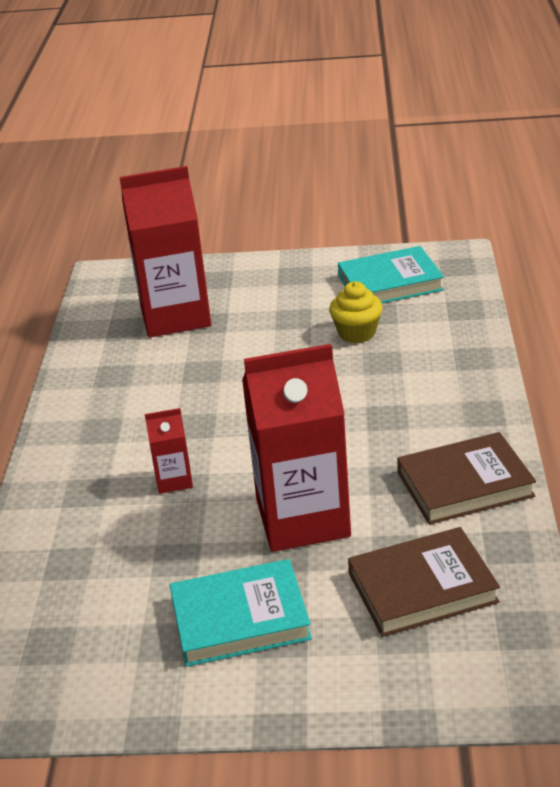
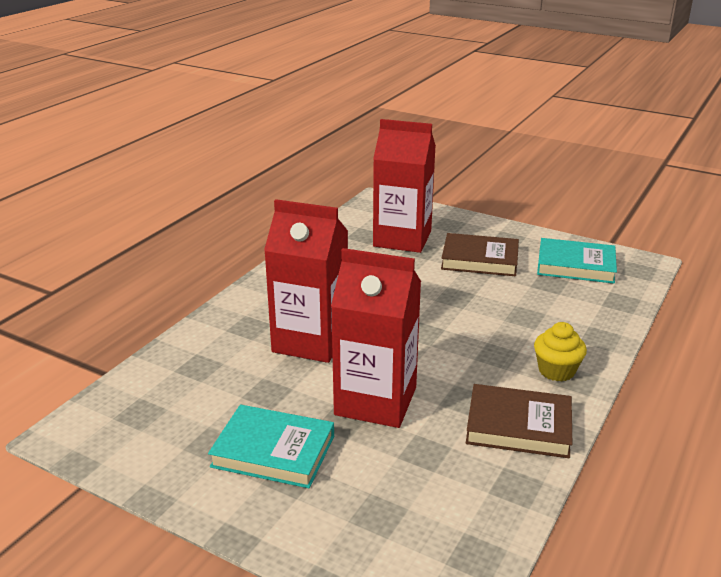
camera: 25 degrees right, 5 degrees down
(174, 480) = (310, 341): red carton -> red carton, size x2.22
(357, 333) = (522, 291): yellow cupcake -> yellow cupcake (556, 370)
(422, 587) = (422, 488): brown book -> brown book (480, 259)

